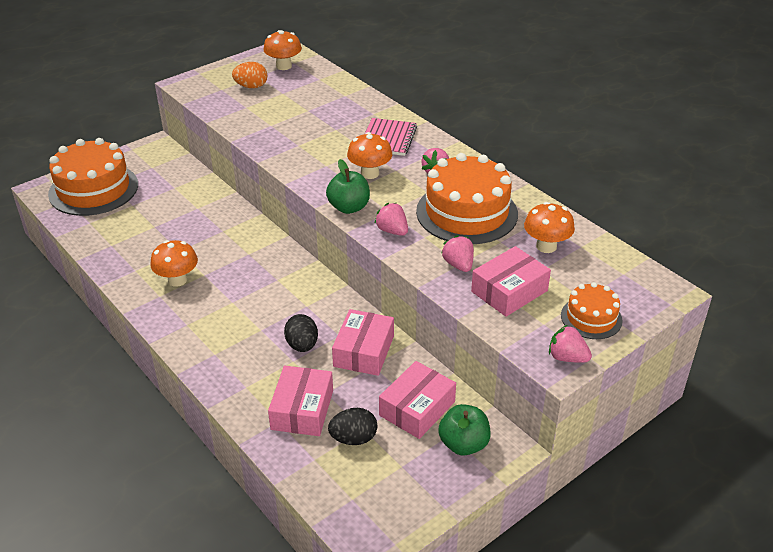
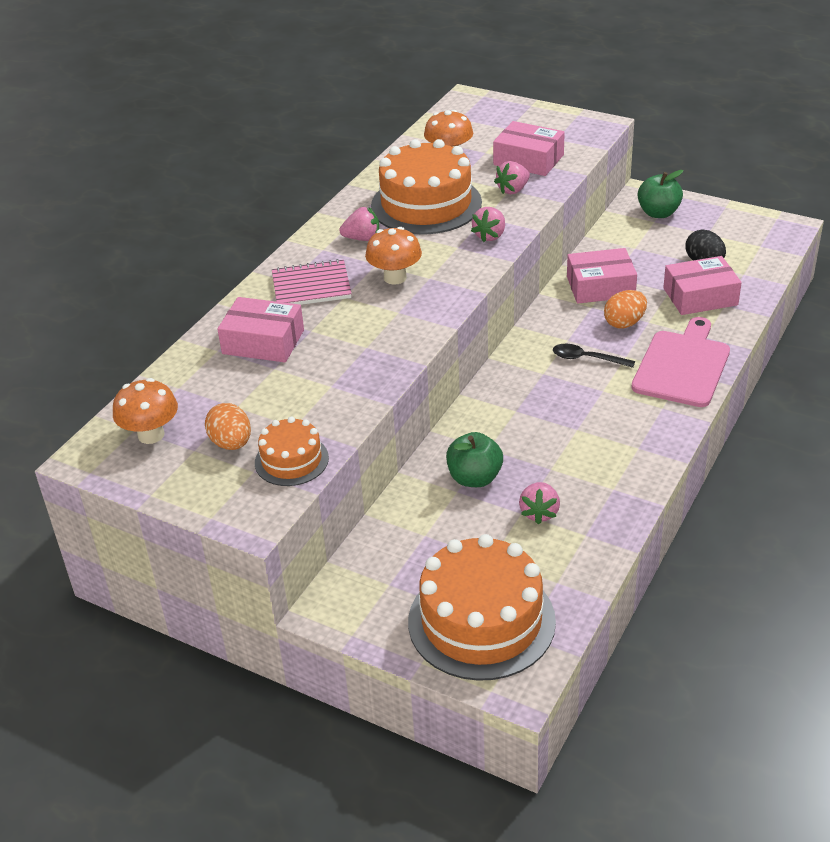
camera: 110 degrees left, 0 degrees up
(177, 280) = (602, 445): orange mushroom -> none
(222, 356) = (682, 366): none -> pink cutting board
(274, 307) = (587, 359): none -> black spoon
(302, 345) = (624, 323): black egg -> orange egg
(349, 207) = (470, 272): green apple -> green apple (474, 478)
(417, 408) = (642, 242): pink box -> pink box (263, 342)
(567, 357) = (587, 123): pink strawberry -> pink strawberry (539, 513)
(591, 318) = (530, 122): orange cake -> orange cake (291, 460)

